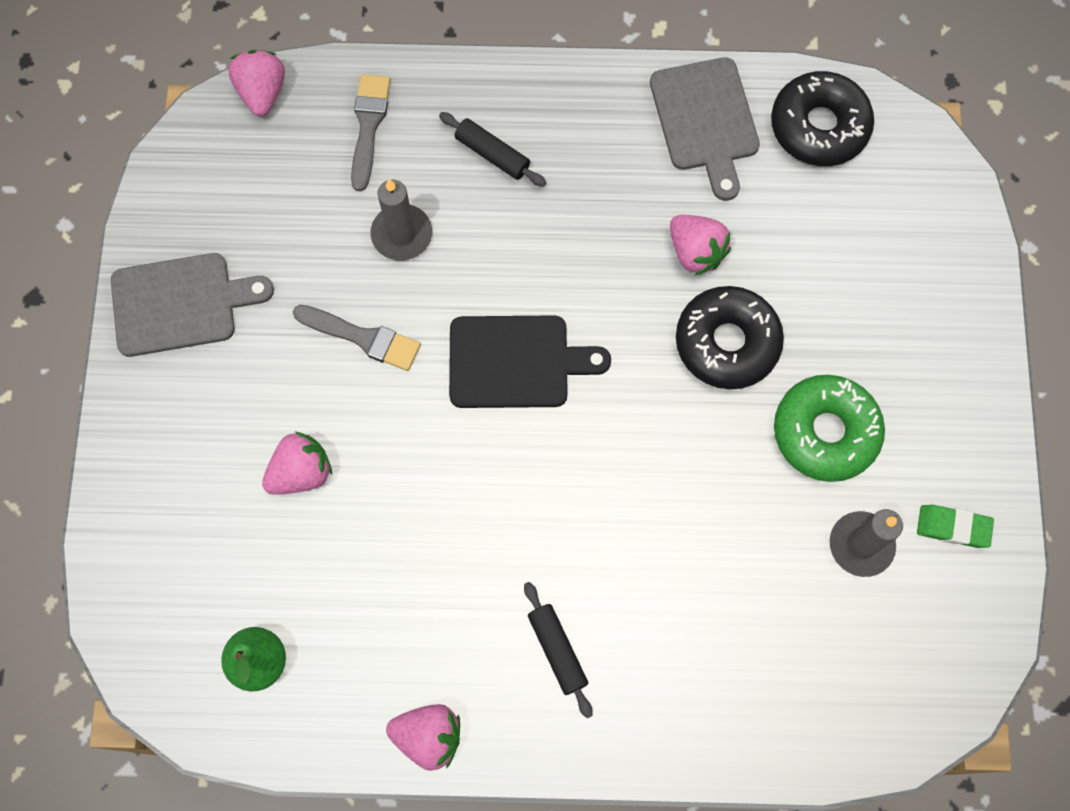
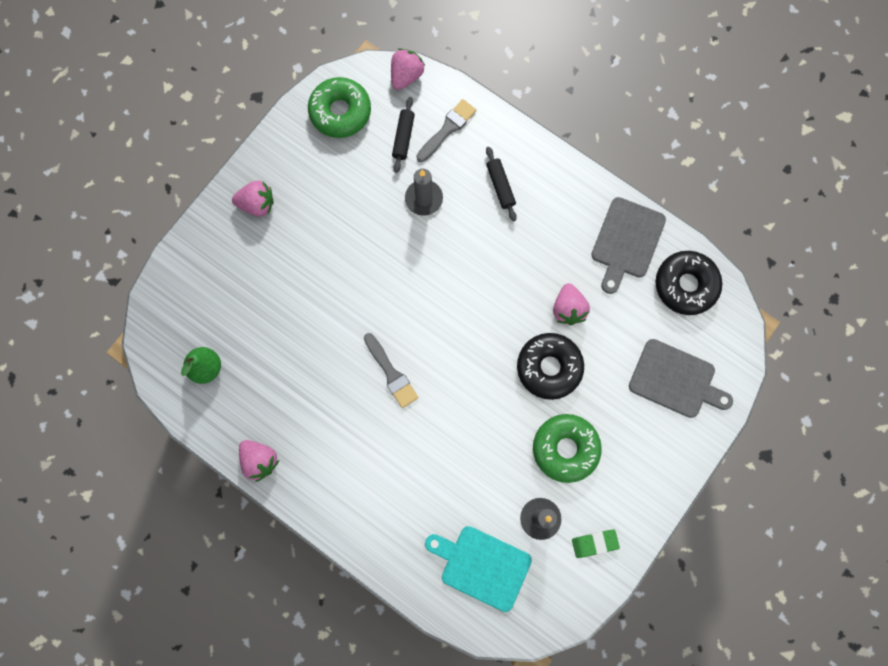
camera: 35 degrees right, 5 degrees up
(180, 303) = (290, 162): grey cutting board -> grey cutting board (675, 380)
(204, 194) = (340, 112): none -> green donut
(301, 472) = (289, 288): pink strawberry -> pink strawberry (257, 204)
(362, 338) = (366, 240): grey brush -> grey brush (391, 373)
(516, 362) = (434, 304): black cutting board -> none
(557, 650) = (350, 463): black rolling pin -> black rolling pin (403, 137)
(833, 662) = (482, 566): none -> turquoise cutting board
(953, 527) = (594, 543): green eraser -> green eraser turned 60 degrees counterclockwise

